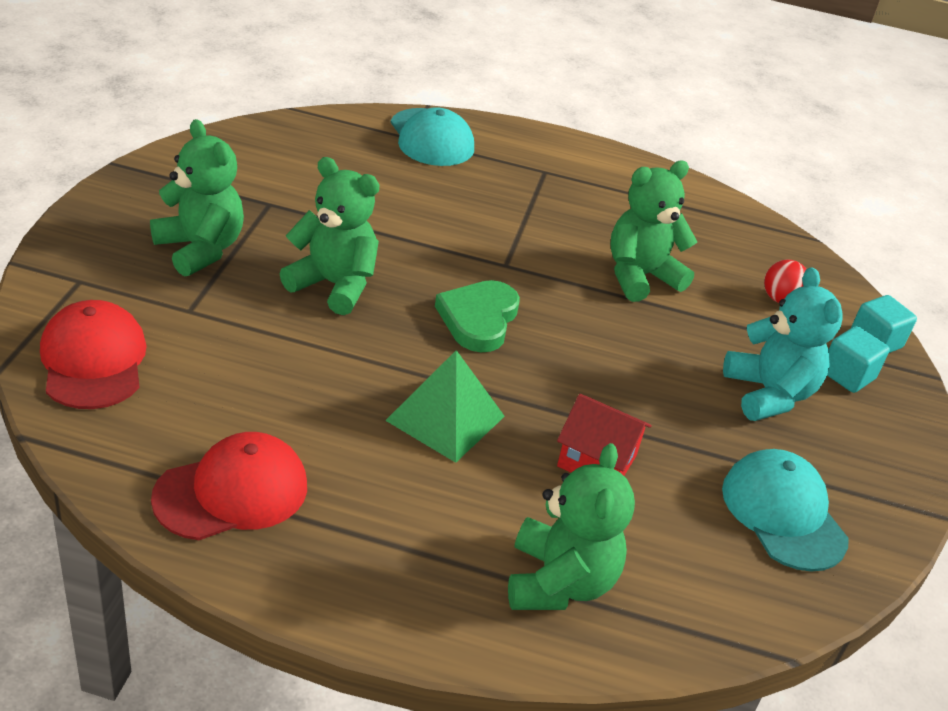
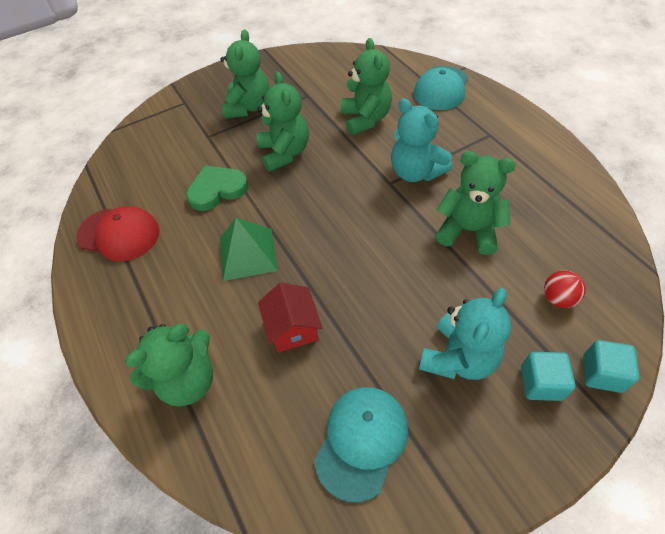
camera: 55 degrees right, 15 degrees up
(93, 360) = (145, 142): red cap -> none
(386, 205) = (365, 119): none -> green teddy bear
(478, 319) = (333, 208): green heart -> green heart (217, 190)
(518, 241) = (415, 172): none -> turquoise teddy bear

